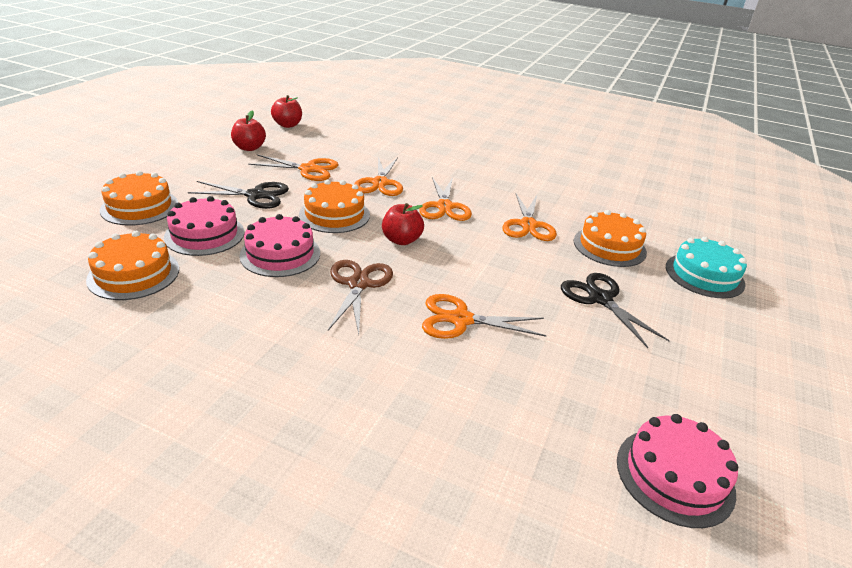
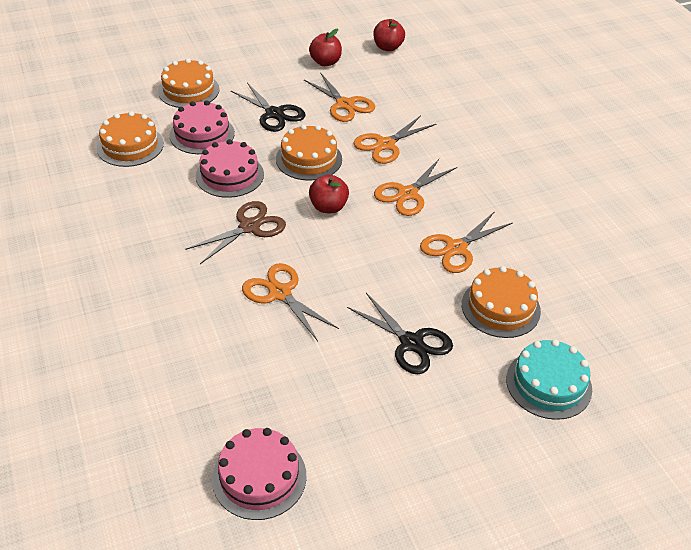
camera: 45 degrees right, 10 degrees up
(600, 299) = (411, 343): black scissors -> black scissors turned 120 degrees clockwise

